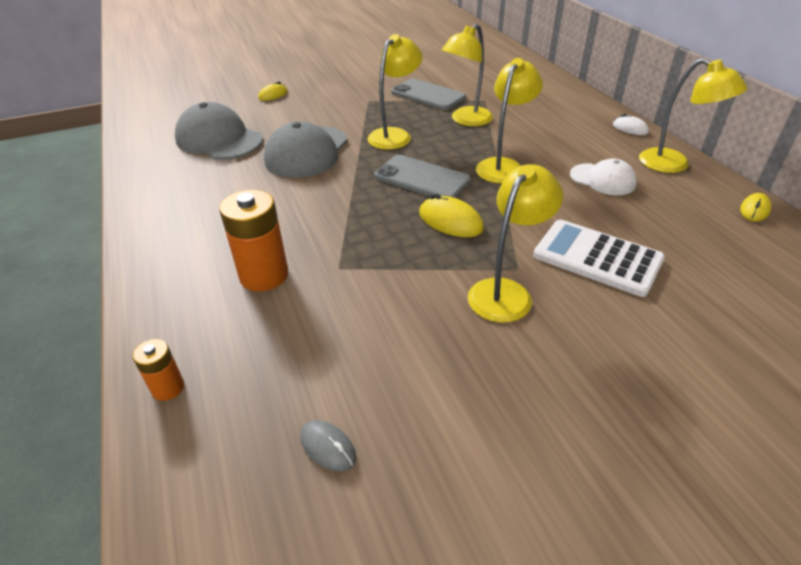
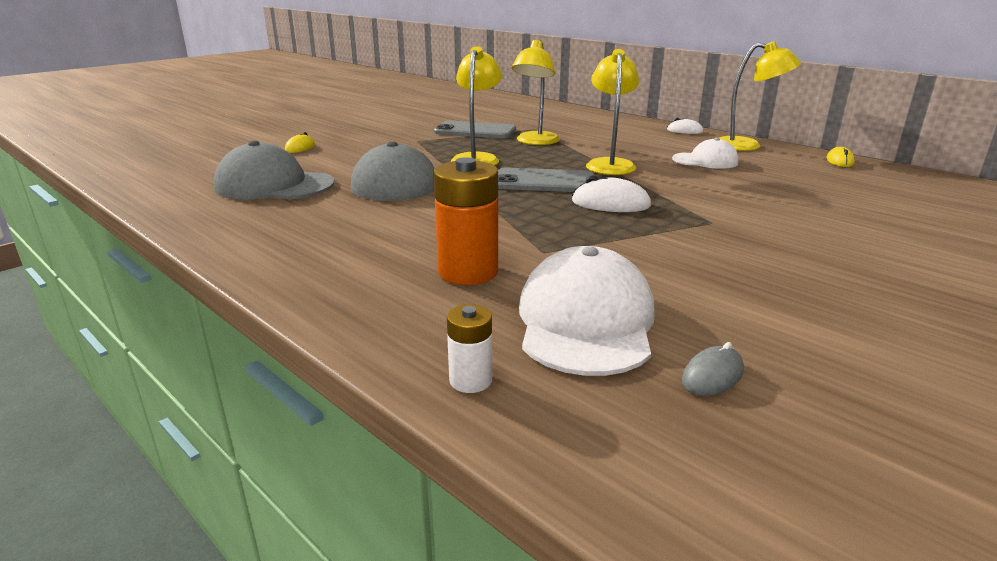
camera: 25 degrees left, 15 degrees down
(168, 388) = (470, 380): orange battery -> white battery
(295, 356) = (586, 321): none -> white cap
(328, 447) = (712, 376): grey mouse -> grey mouse turned 60 degrees counterclockwise
(450, 221) = (610, 204): yellow mouse -> white mouse
(506, 292) = (724, 237): yellow lamp -> none
(597, 258) = (767, 204): white calculator -> none

